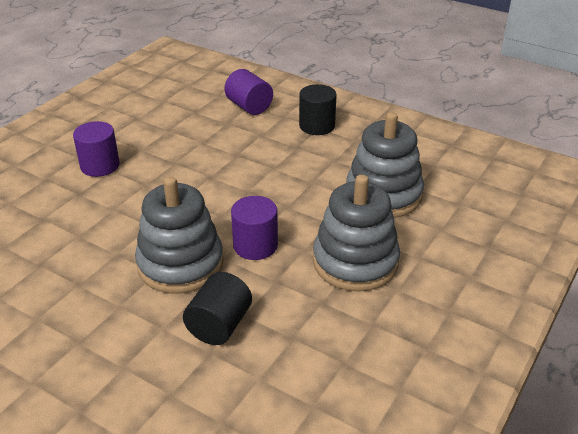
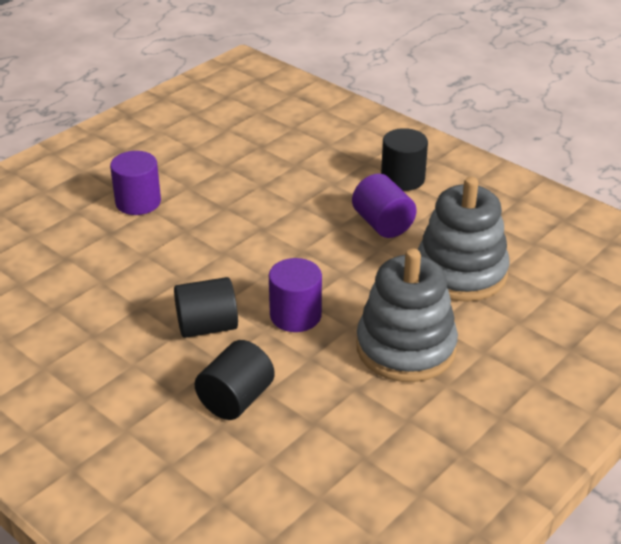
camera: 10 degrees right, 0 degrees up
(180, 264) = (207, 326): grey stacking toy -> black cylinder
(249, 107) = (326, 146): purple cylinder -> purple cylinder (383, 224)

